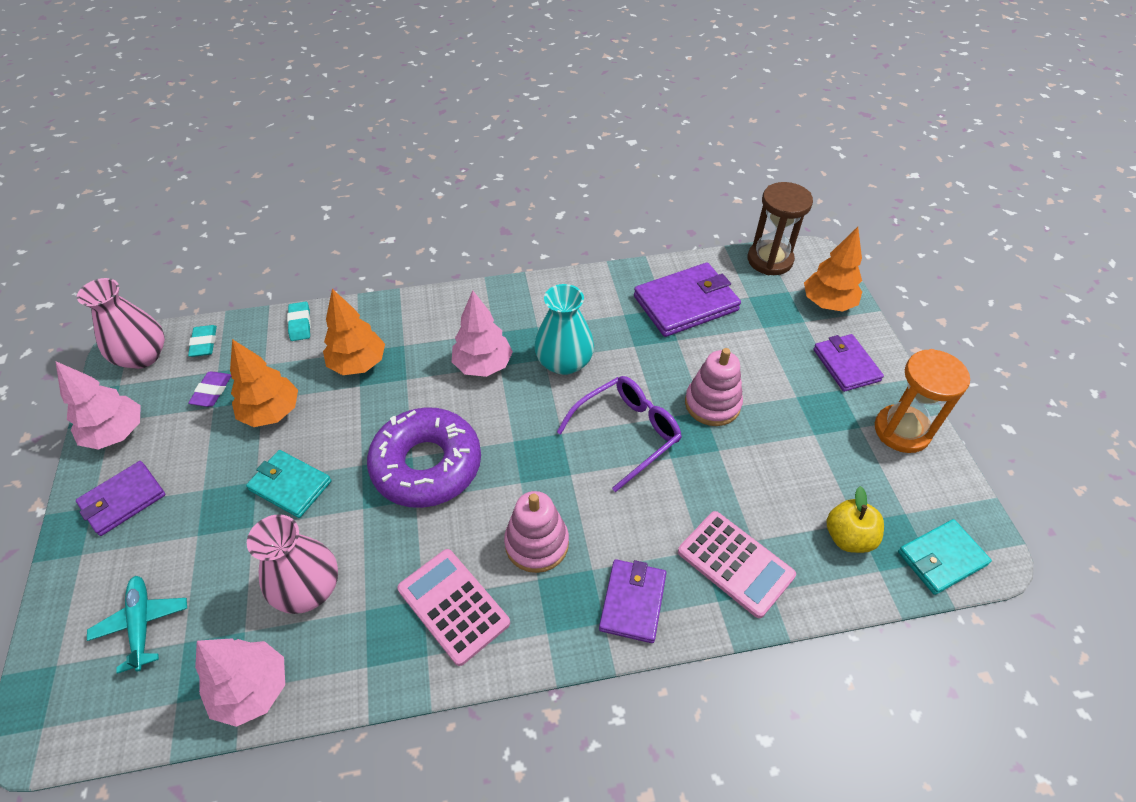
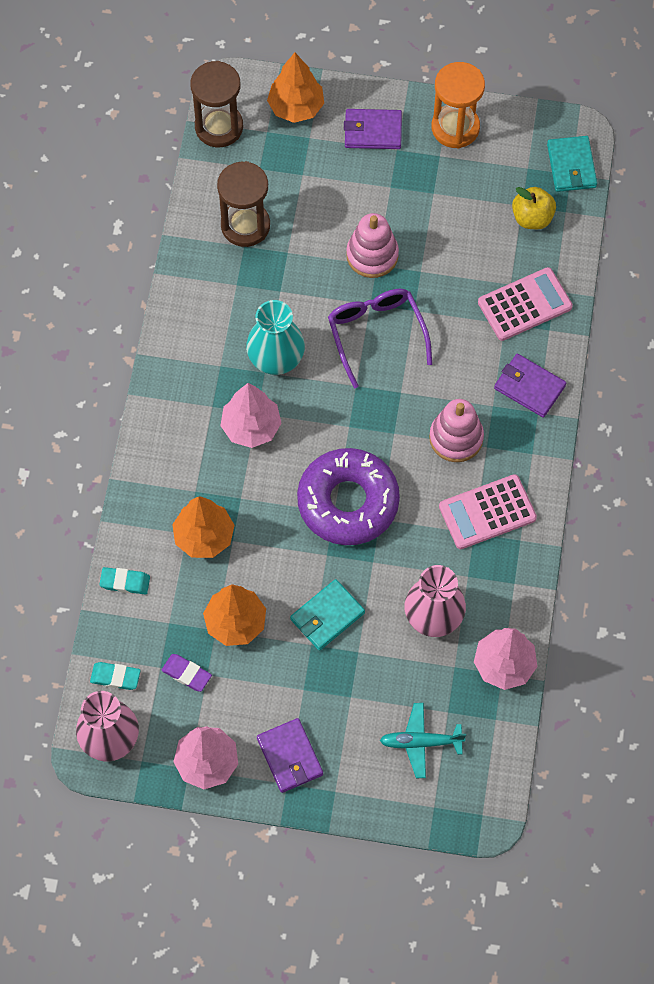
camera: 70 degrees left, 15 degrees up
(686, 303) = (245, 225): purple wallet -> brown hourglass

